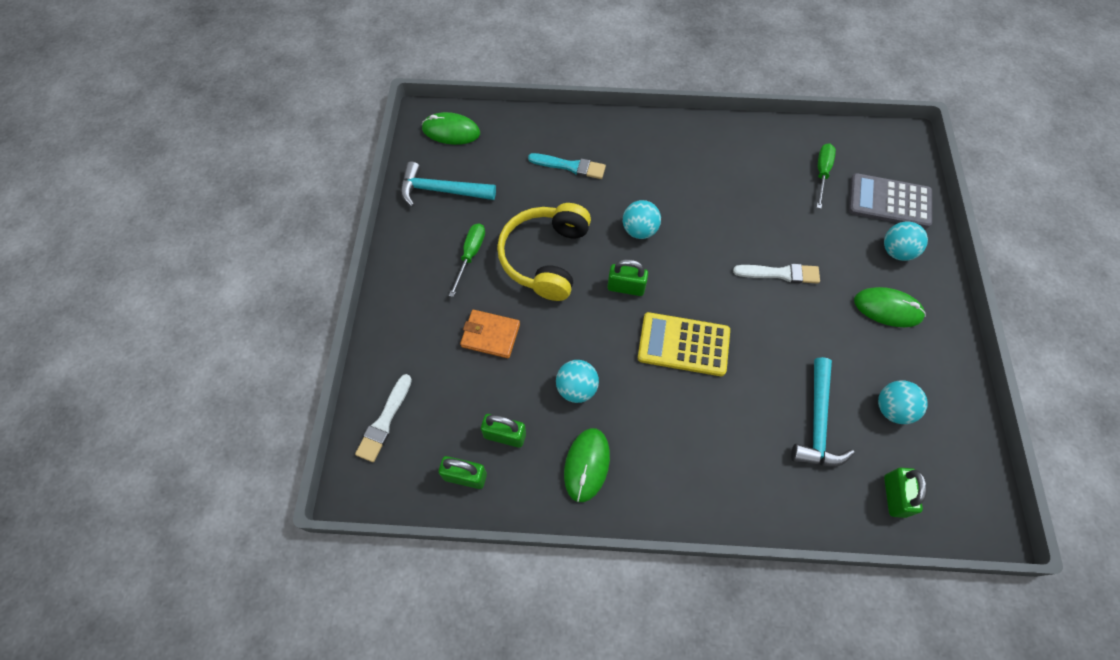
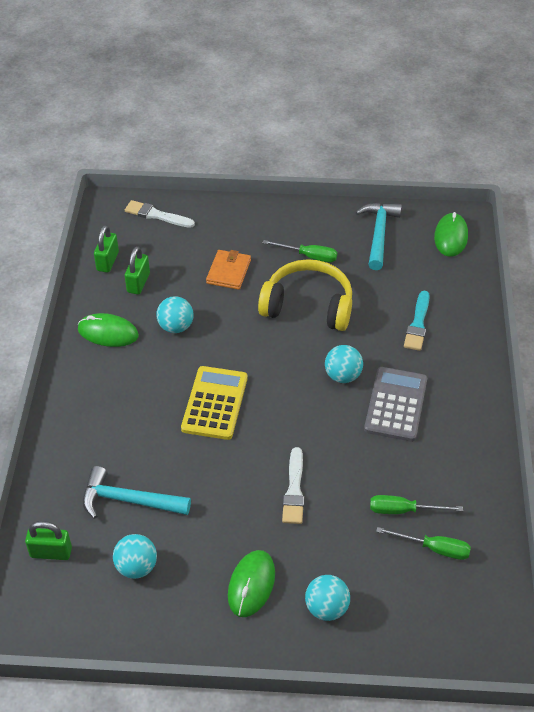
camera: 90 degrees right, 15 degrees down
(626, 287) = (276, 363): green padlock -> none
(788, 191) = (403, 510): none -> green screwdriver
(889, 201) = (398, 614): grey calculator -> grey calculator (396, 404)

